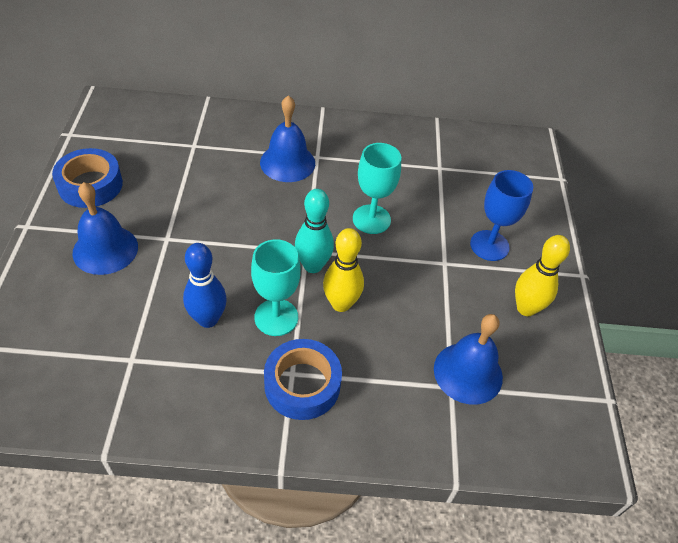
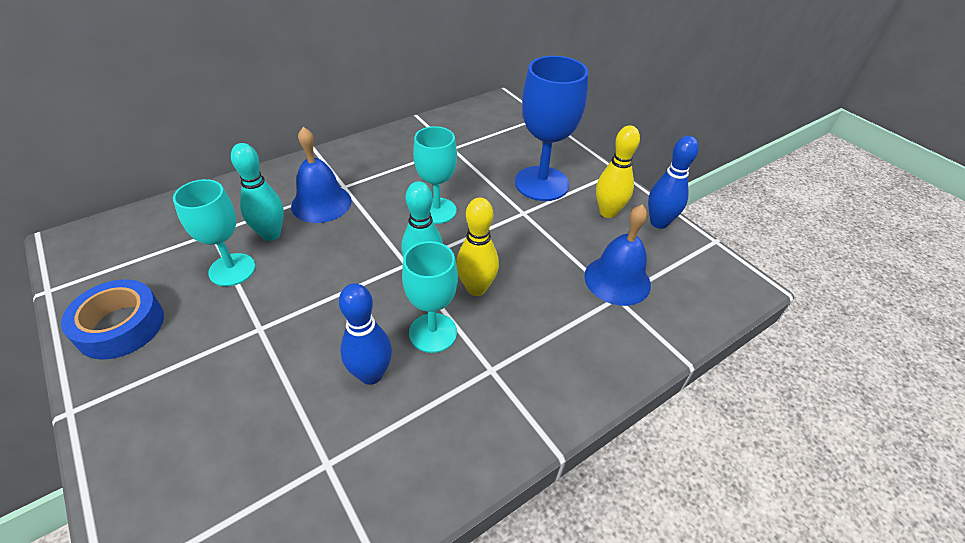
camera: 35 degrees left, 5 degrees down
(105, 249) = (197, 377): blue bell -> none
(184, 183) = (232, 269): none -> turquoise goblet
(231, 169) = (271, 234): none -> turquoise bowling pin
(302, 385) = (509, 373): blue tape -> none
(489, 245) = (541, 183): blue goblet -> blue goblet, size x1.50
(567, 348) = (659, 222): none -> blue bowling pin

